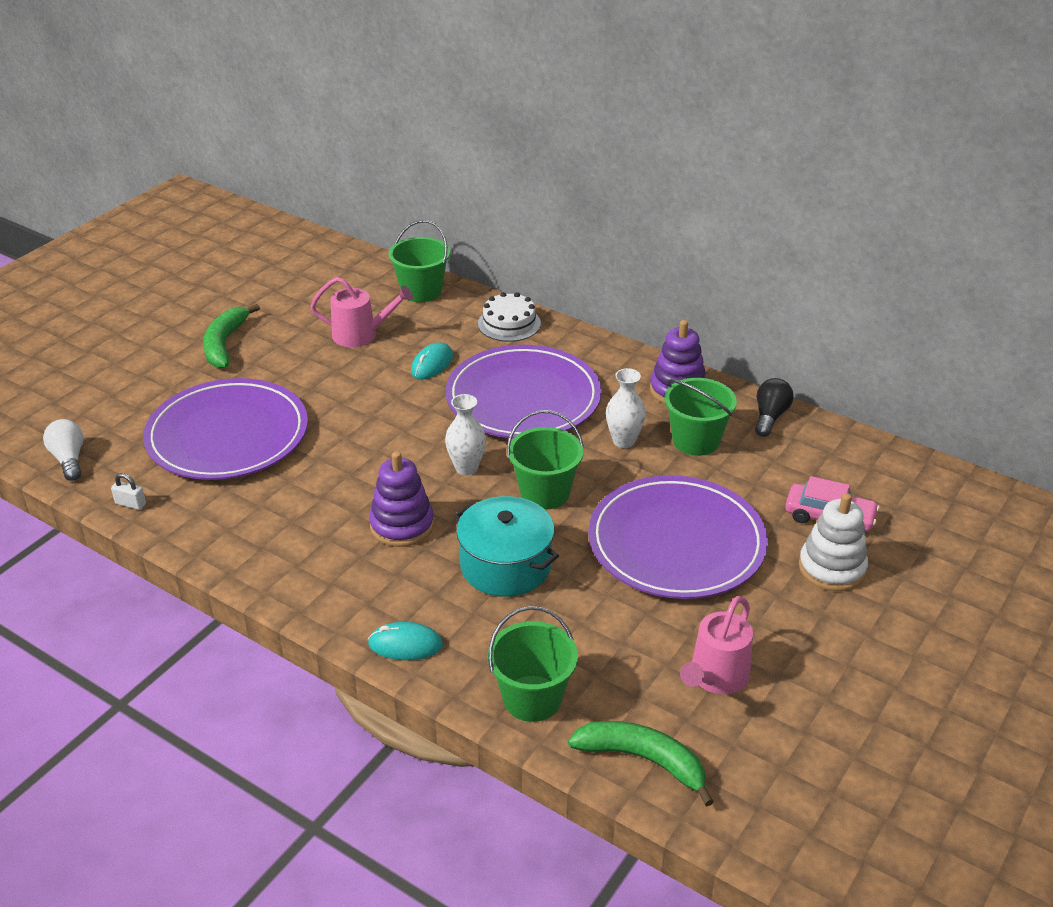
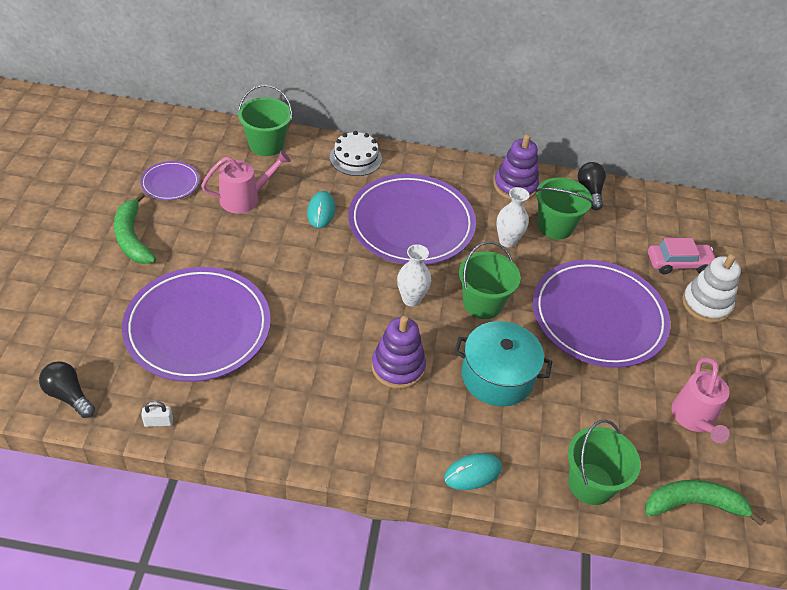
camera: 30 degrees left, 10 degrees up
(69, 459) = (68, 396): white light bulb -> black light bulb
(297, 305) = (170, 183): none -> purple plate

